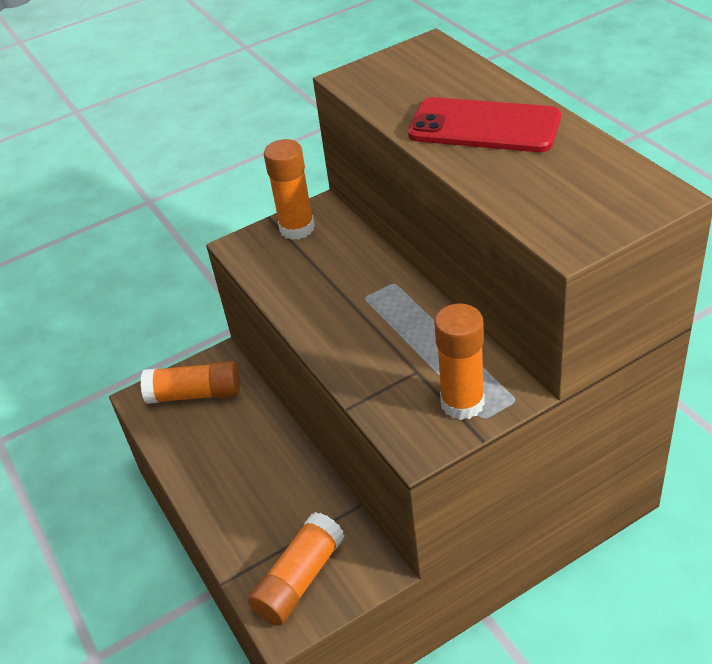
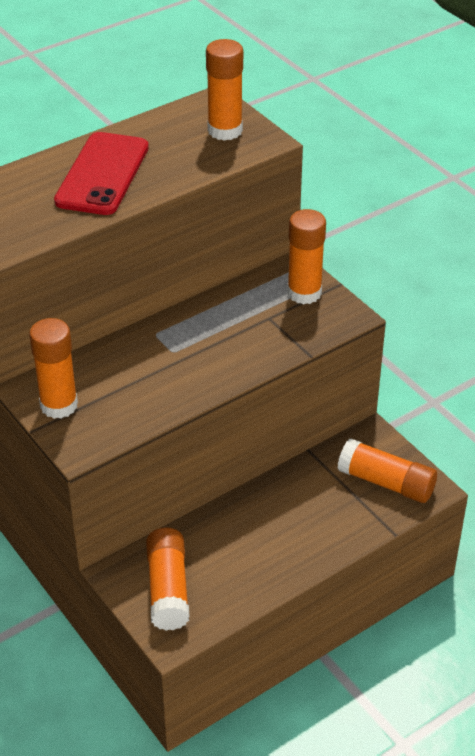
camera: 100 degrees left, 0 degrees up
(588, 207) = (225, 130): none -> orange glue stick

